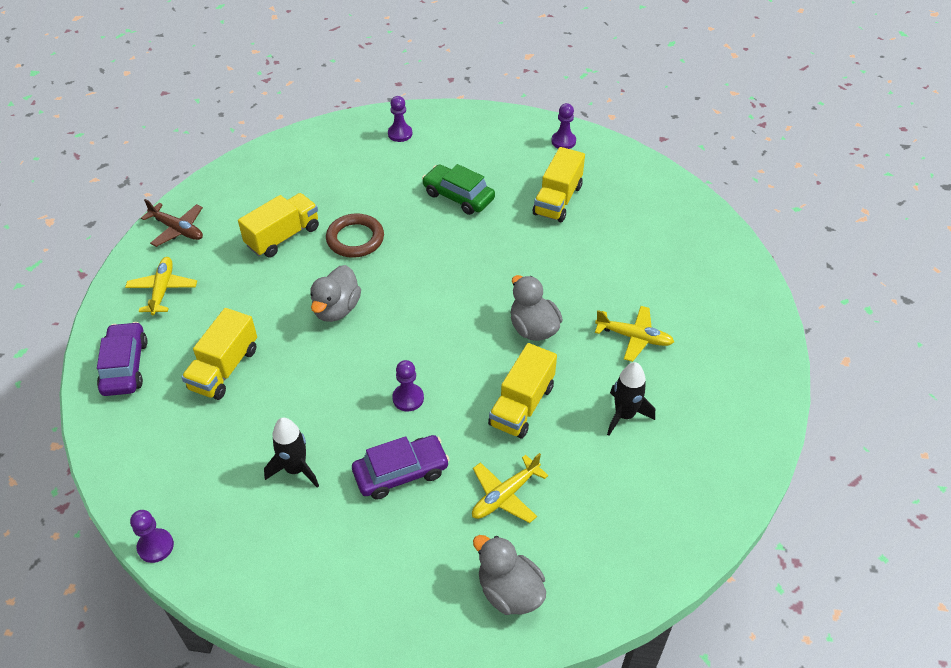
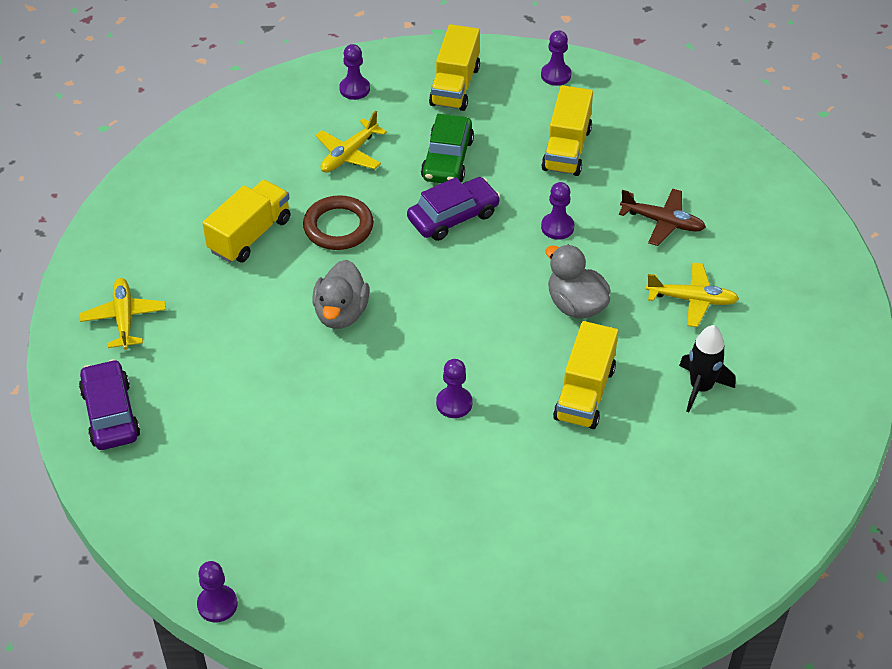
camera: 10 degrees left, 0 degrees up
(177, 229) = (116, 243): brown plane -> brown plane (662, 222)
(224, 369) = (230, 400): yellow truck -> yellow truck (455, 86)
(295, 469) = (349, 499): black rocket -> none
(401, 472) = (469, 485): purple car -> purple car (453, 216)
(458, 196) = (447, 159): green car -> green car turned 105 degrees counterclockwise
(505, 495) = (591, 492): yellow plane -> yellow plane (349, 154)
(509, 591) = (620, 590): grey duck -> none
(534, 262) = (557, 227): none -> purple pawn

